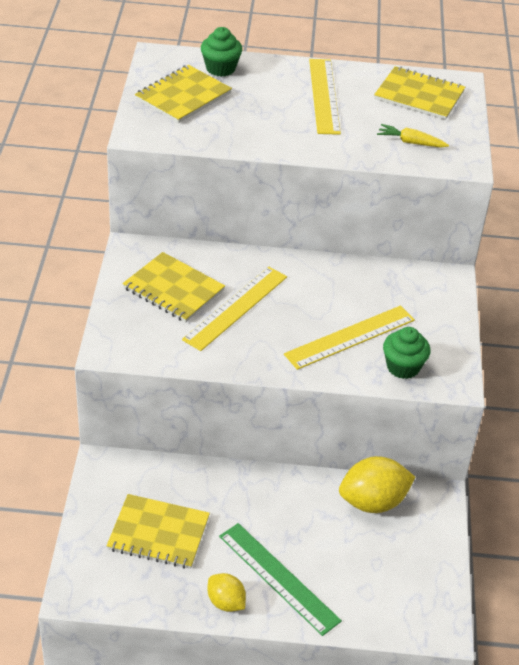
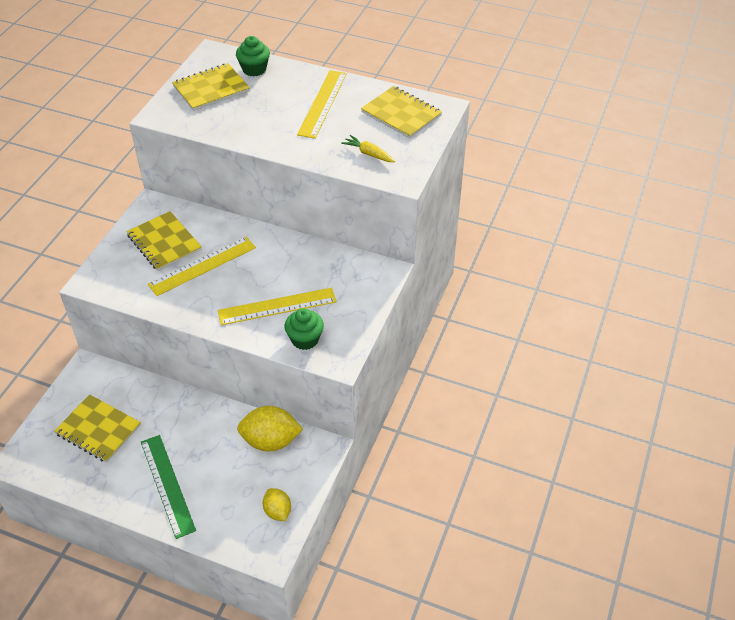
camera: 20 degrees right, 5 degrees up
(226, 602) = (119, 495): yellow lemon -> yellow lemon (277, 511)

